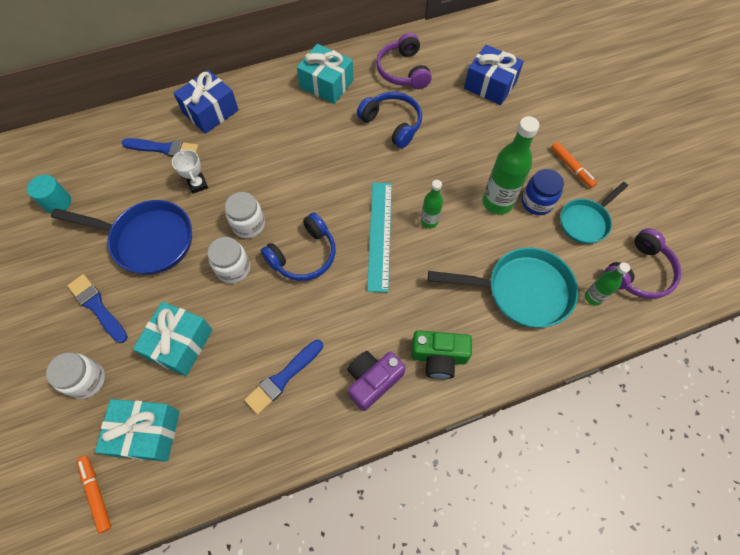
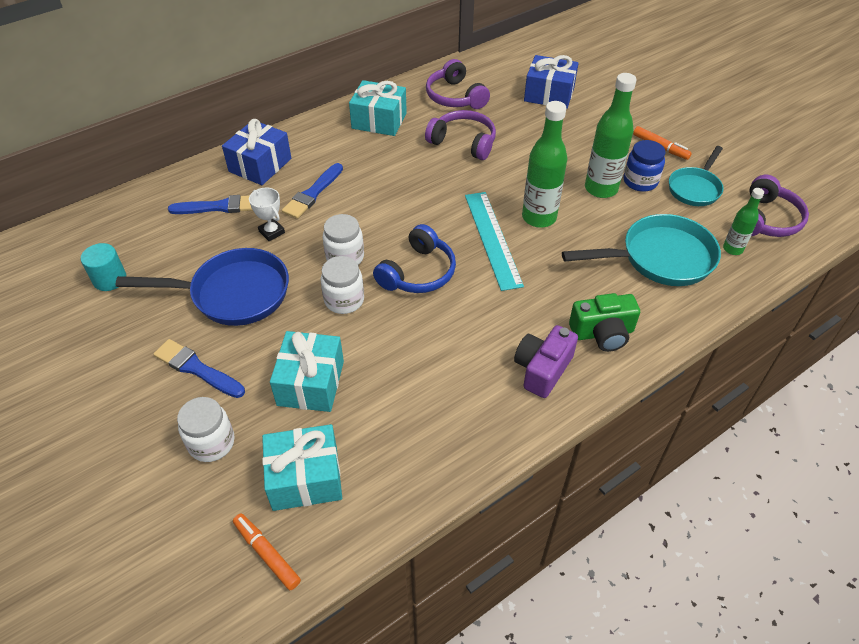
camera: 15 degrees left, 15 degrees down
(283, 378) = (442, 389): blue brush -> blue brush (313, 193)
(392, 124) = (463, 142): blue headphones -> purple headphones
(429, 221) = (539, 217): green bottle -> green bottle, size x1.79

